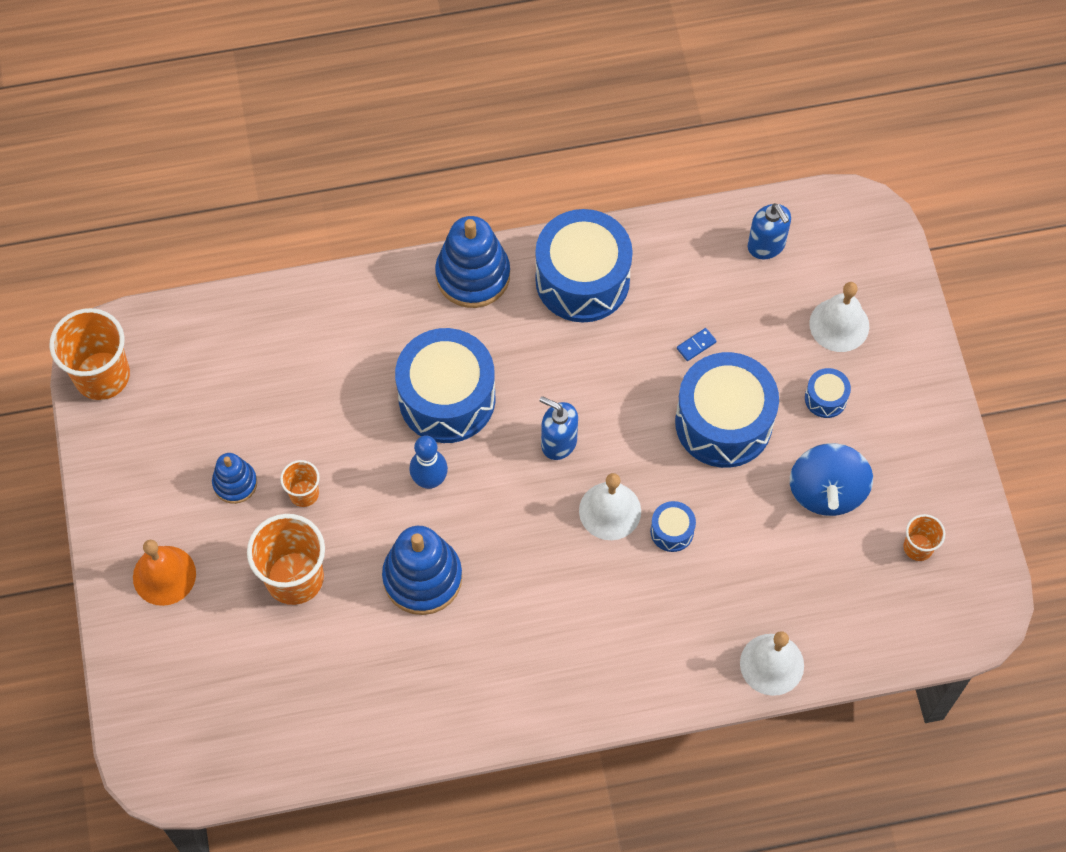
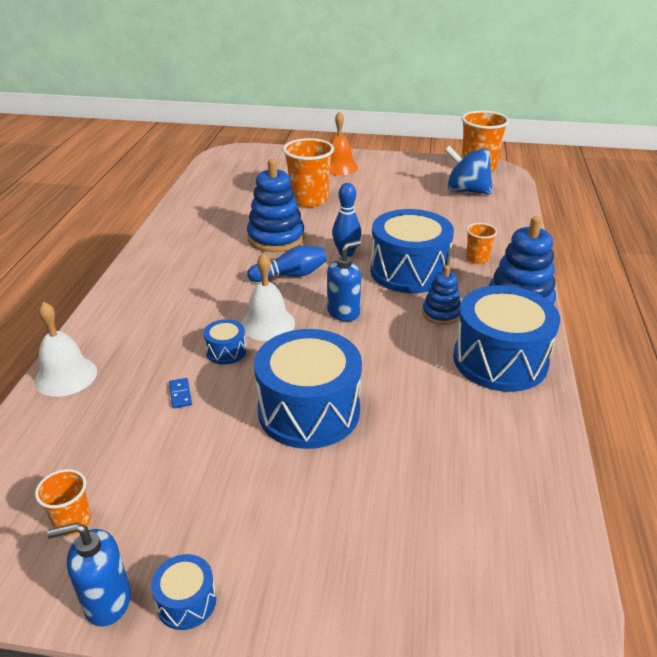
camera: 110 degrees right, 30 degrees down
(235, 483) = (385, 192): blue stacking toy -> blue stacking toy (441, 314)
(304, 493) = (364, 210): orange cup -> orange cup (477, 258)
(505, 525) = (290, 275): none -> blue bowling pin
(696, 345) = (402, 415): blue domino -> blue domino (180, 394)
(766, 245) = (513, 510): blue soap dispenser -> blue soap dispenser (107, 601)
(825, 398) = (293, 499): blue drum -> blue drum (186, 602)
(826, 491) = (189, 464): blue spinning top -> blue spinning top (466, 191)
(839, 324) = (382, 546): white bell -> none

